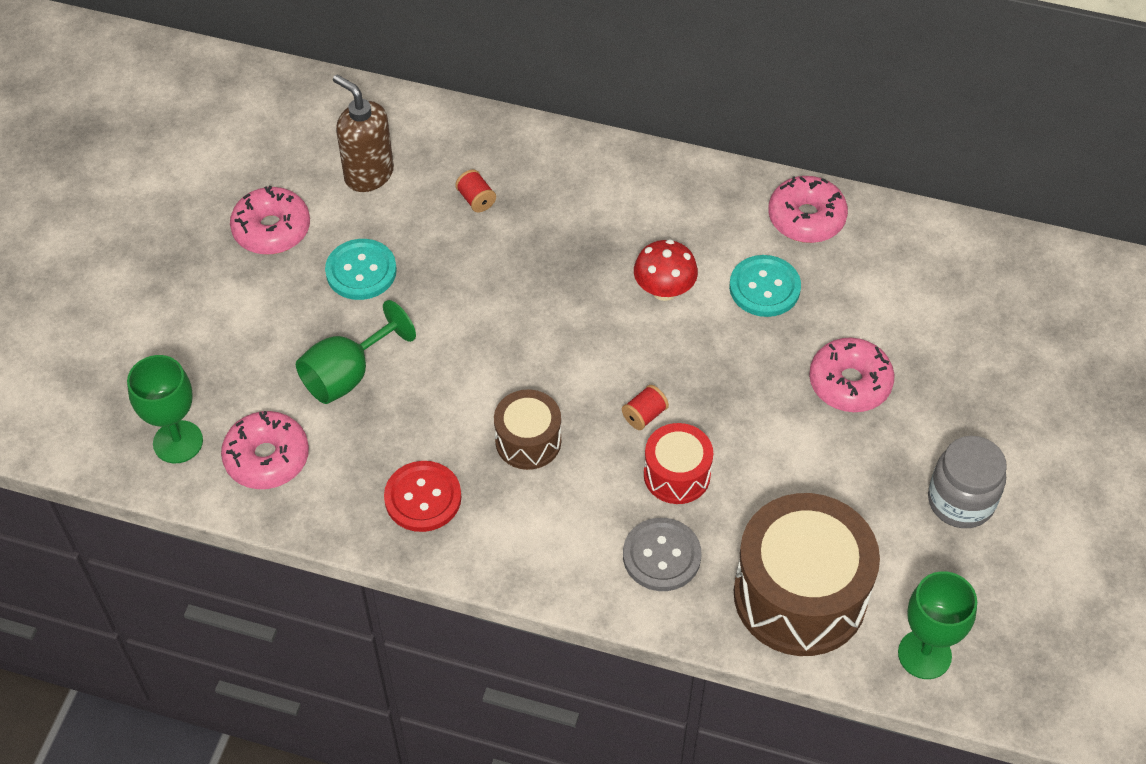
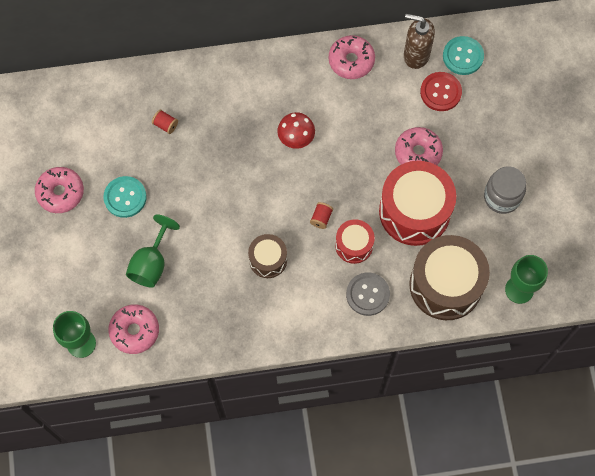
camera: 25 degrees left, 15 degrees up
(368, 174) = (96, 134): brown soap dispenser -> brown soap dispenser (416, 55)
(423, 498) = (229, 317): red button -> red button (440, 92)
(764, 288) = (348, 114): turquoise button -> turquoise button (463, 56)
(802, 465) = (414, 211): none -> red drum

